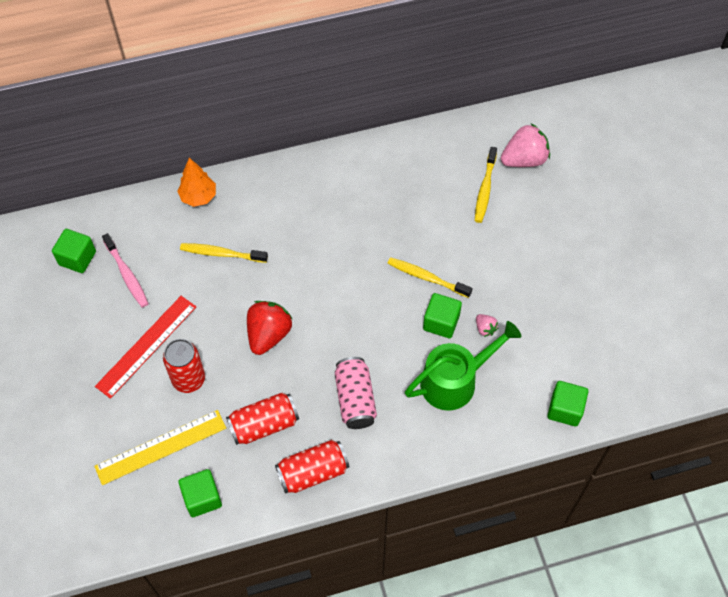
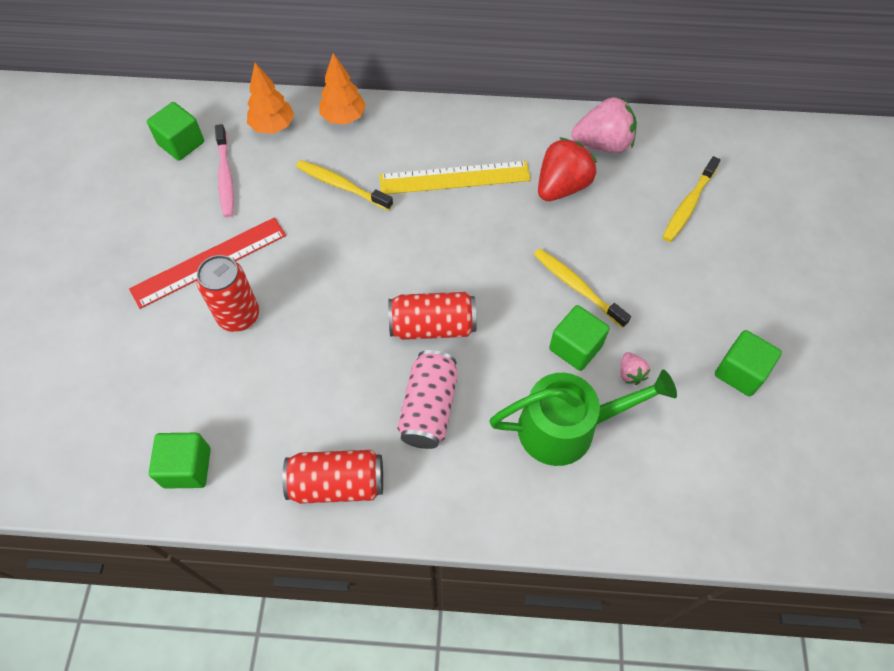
camera: 20 degrees right, 0 degrees up
(145, 221) = (273, 126): none -> orange tree
(161, 447) = (168, 386): yellow ruler -> yellow ruler (454, 178)
(264, 425) = (303, 401): red can -> red can (432, 326)
(268, 334) = (356, 294): red strawberry -> red strawberry (562, 186)
(524, 159) = (750, 185): pink strawberry -> pink strawberry (603, 144)
(565, 409) = (705, 517): green cube -> green cube (740, 372)

